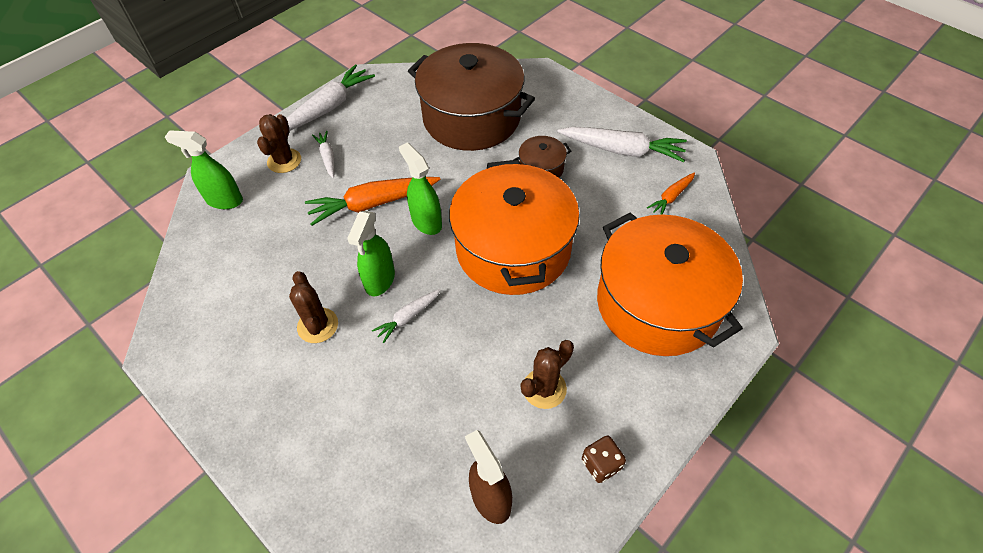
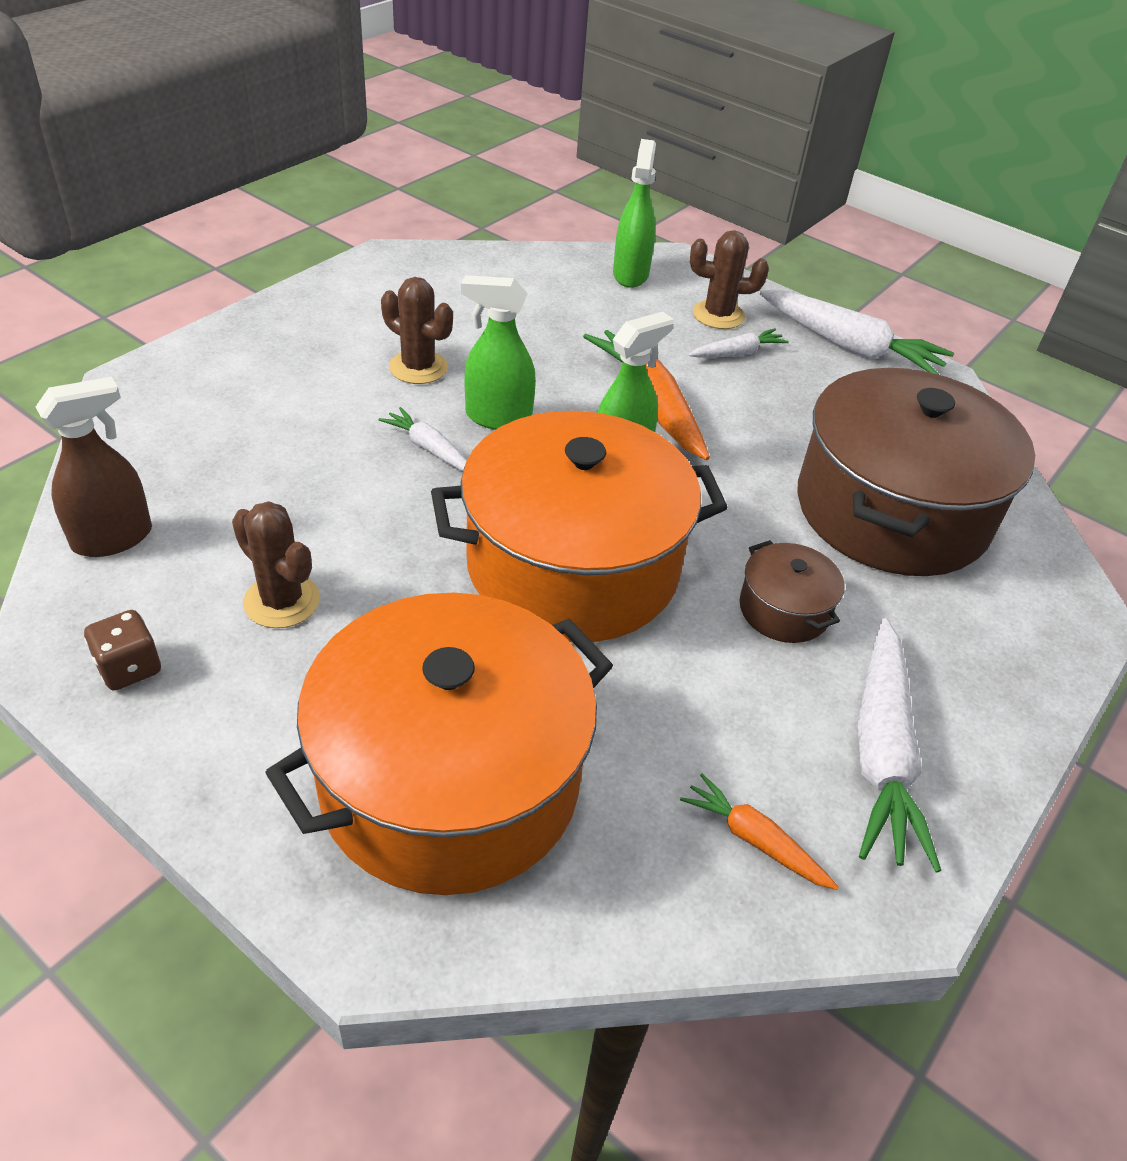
camera: 80 degrees right, 10 degrees down
(317, 325) = (418, 367): brown cactus -> brown cactus turned 60 degrees clockwise

